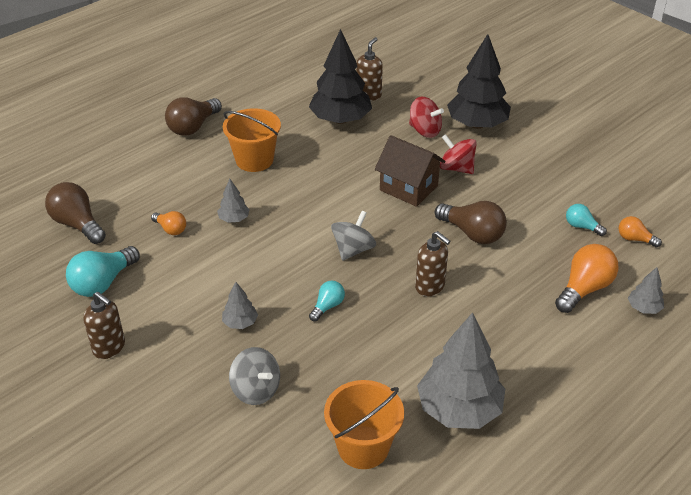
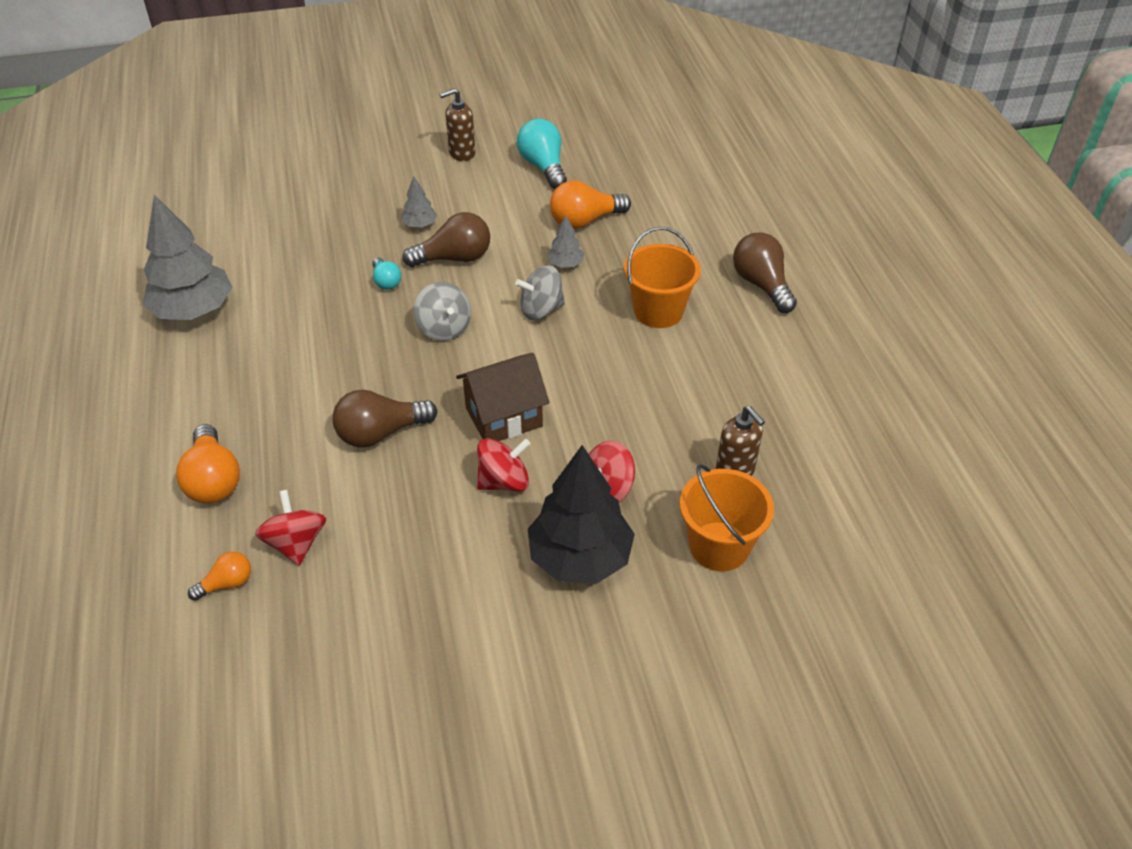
camera: 120 degrees right, 5 degrees up
(77, 224) = (640, 170): brown light bulb -> brown light bulb (454, 258)
(171, 229) = (585, 221): orange light bulb -> orange light bulb, size x1.78
(256, 390) = (339, 210): grey spinning top -> grey spinning top (541, 310)
(340, 120) = (691, 416): black tree -> none
(363, 447) = (225, 244): orange bucket -> orange bucket (719, 546)
(430, 287) = (340, 360): brown soap dispenser -> none
(582, 227) = (296, 543): turquoise light bulb -> red spinning top
(644, 308) = (138, 514): grey tree -> none

